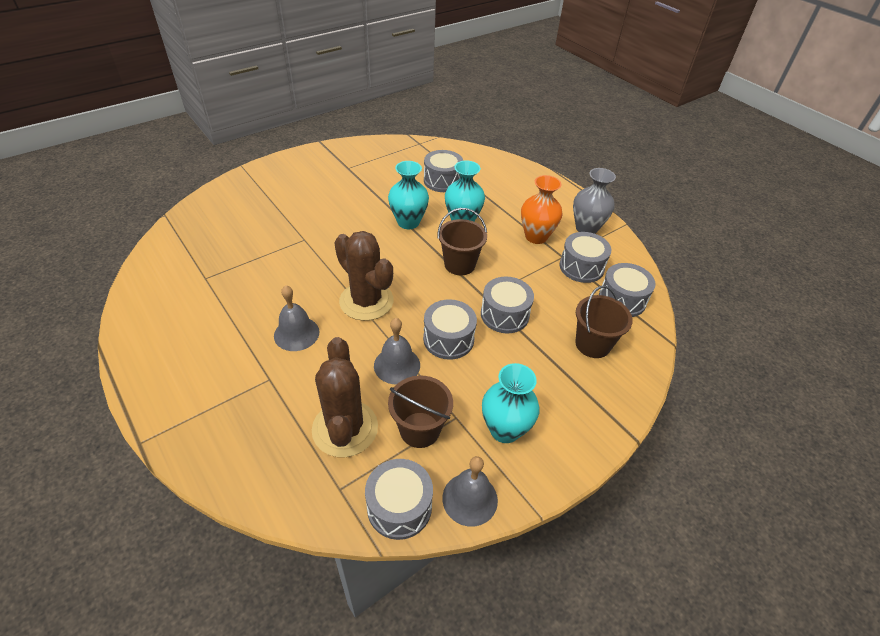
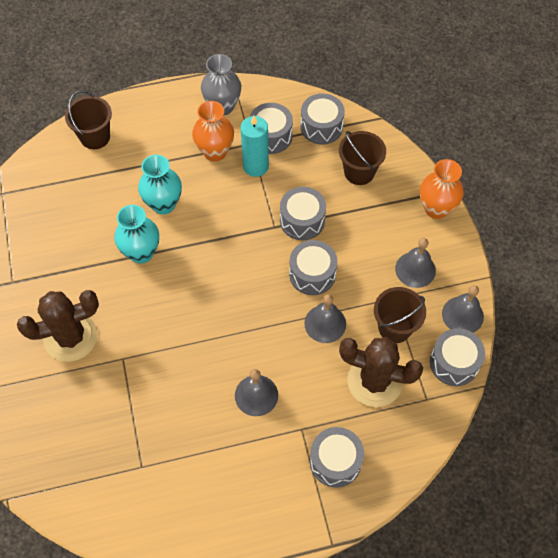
camera: 65 degrees left, 15 degrees up
(366, 301) = (239, 325): brown cactus -> brown cactus (70, 337)
(442, 181) = (87, 196): grey drum -> grey drum (335, 461)
(459, 264) = (224, 230): brown bucket -> brown bucket (95, 137)
(504, 429) = (415, 269): turquoise vase -> grey bell
(541, 266) = (255, 166): none -> turquoise candle
(598, 429) = (436, 209): none -> orange vase

